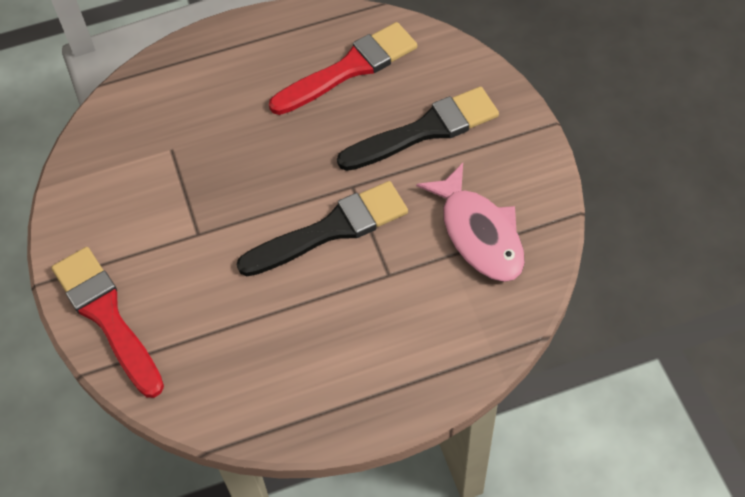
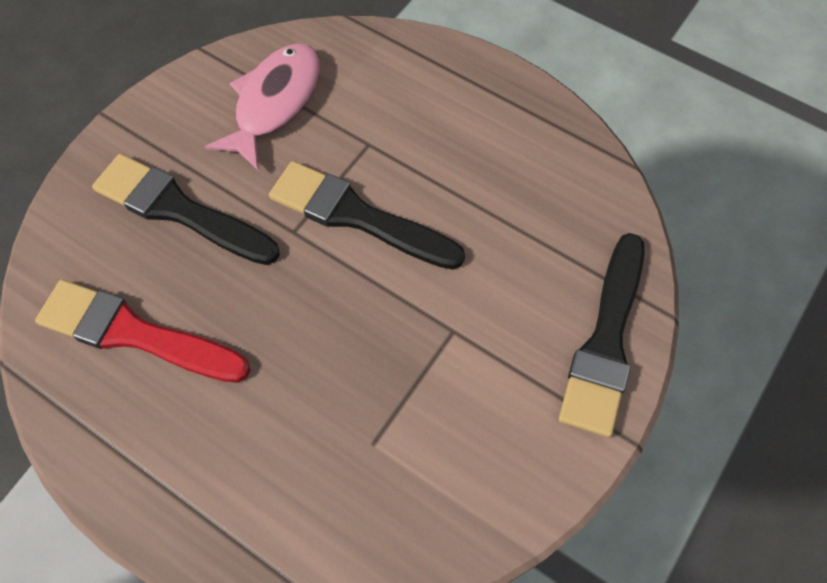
camera: 130 degrees left, 5 degrees up
(107, 316) = (605, 342): red brush -> black brush

